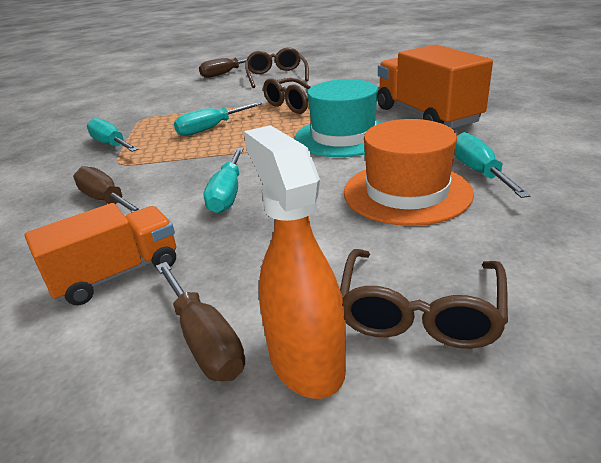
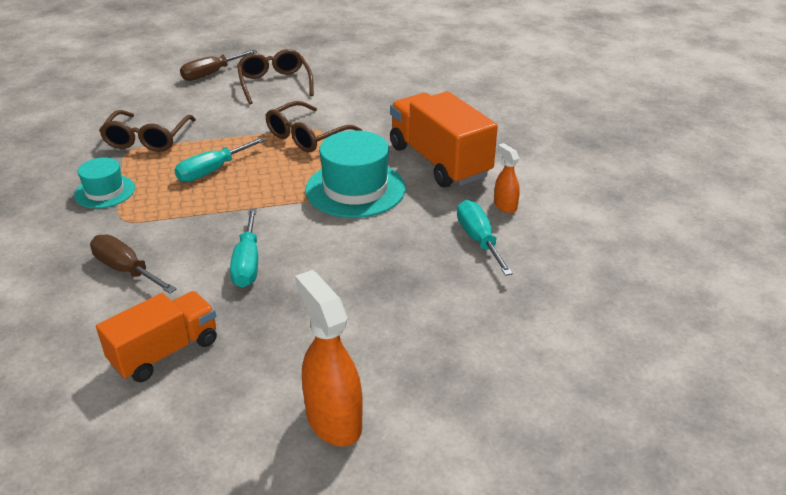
camera: 10 degrees left, 5 degrees up
(111, 144) = (105, 191): turquoise screwdriver -> turquoise hat
(204, 340) = (255, 408): brown screwdriver -> none
(407, 192) = (413, 263): orange hat -> none
(419, 312) = (416, 380): brown glasses -> brown glasses (147, 139)
(502, 145) = (505, 206): none -> orange spray bottle

